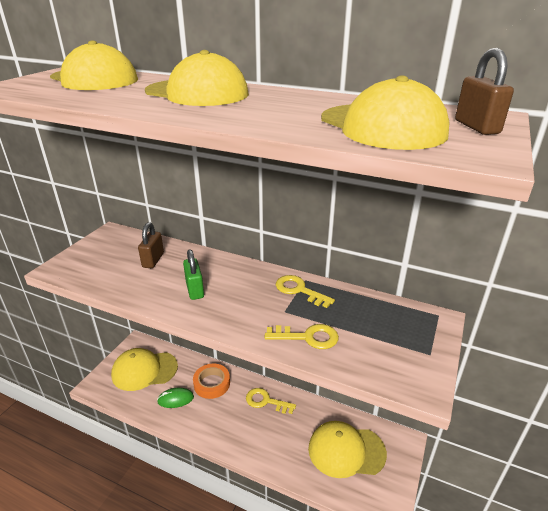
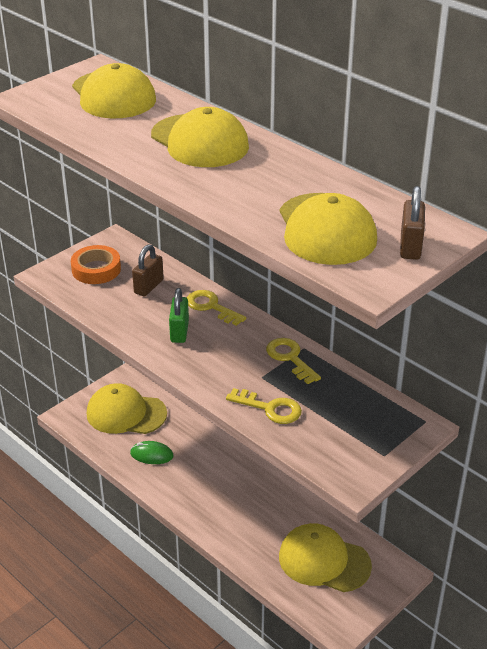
camera: 20 degrees right, 5 degrees up
(212, 383) = (199, 449): orange tape -> orange tape (96, 269)
(266, 401) = (255, 485): yellow key -> yellow key (211, 307)

